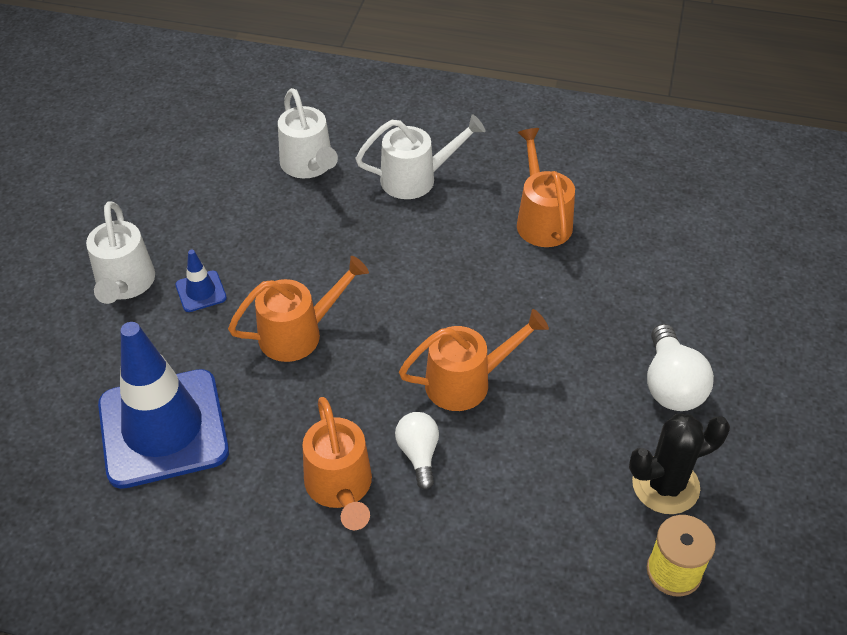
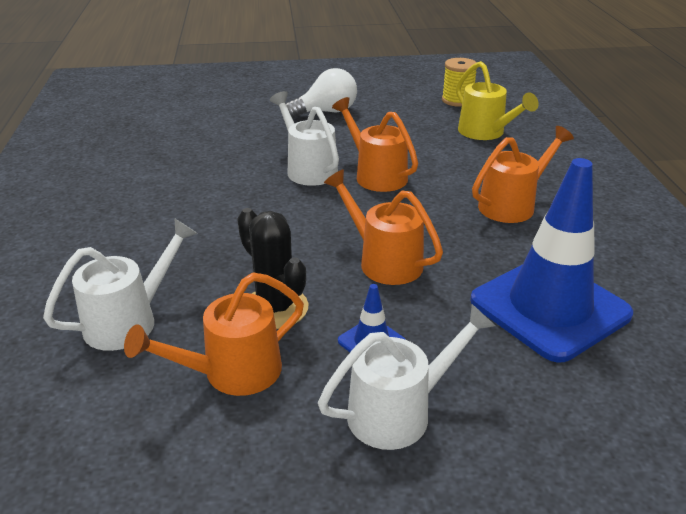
camera: 110 degrees left, 15 degrees down
(417, 178) = (138, 242): white watering can -> white watering can (308, 169)
(418, 454) = (455, 181): white light bulb -> none
(540, 554) = (486, 133): none -> yellow watering can
(541, 219) = (180, 172): orange watering can -> orange watering can (231, 373)
(665, 485) = (404, 107): black cactus -> black cactus (275, 308)

